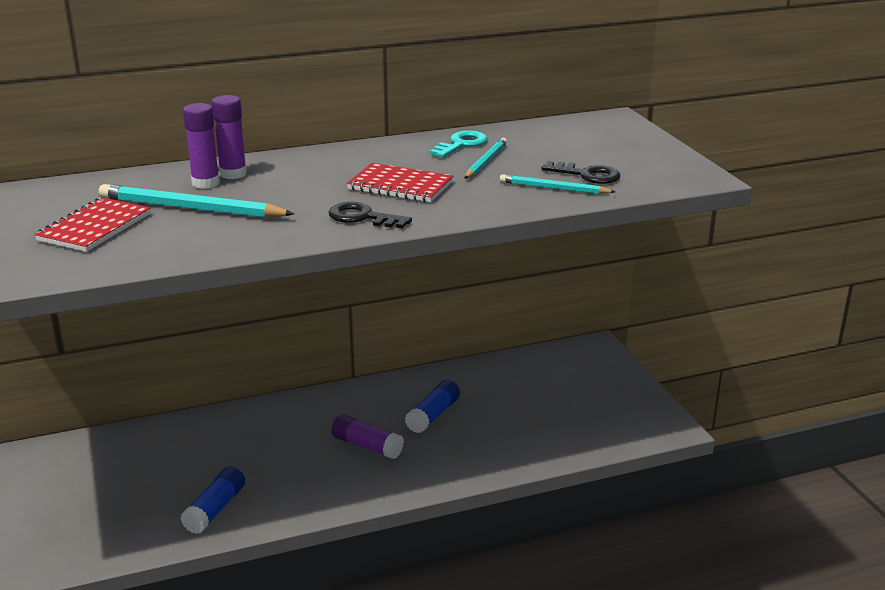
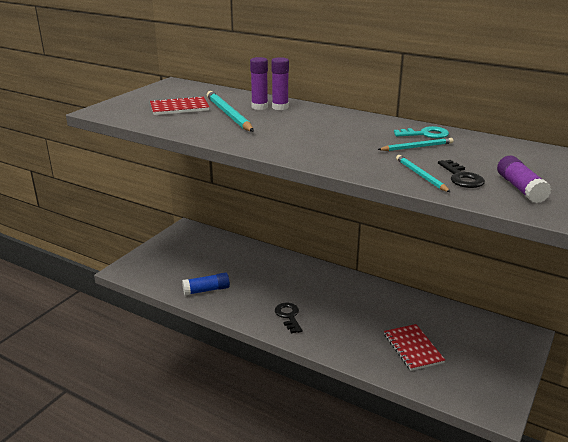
camera: 50 degrees right, 0 degrees up
(363, 217) = (285, 147): black key -> black key (288, 316)
(367, 446) = (308, 305): purple glue stick -> purple glue stick (520, 188)
(400, 186) = (339, 141): red notebook -> red notebook (413, 348)
(433, 415) = (364, 312): blue glue stick -> none

